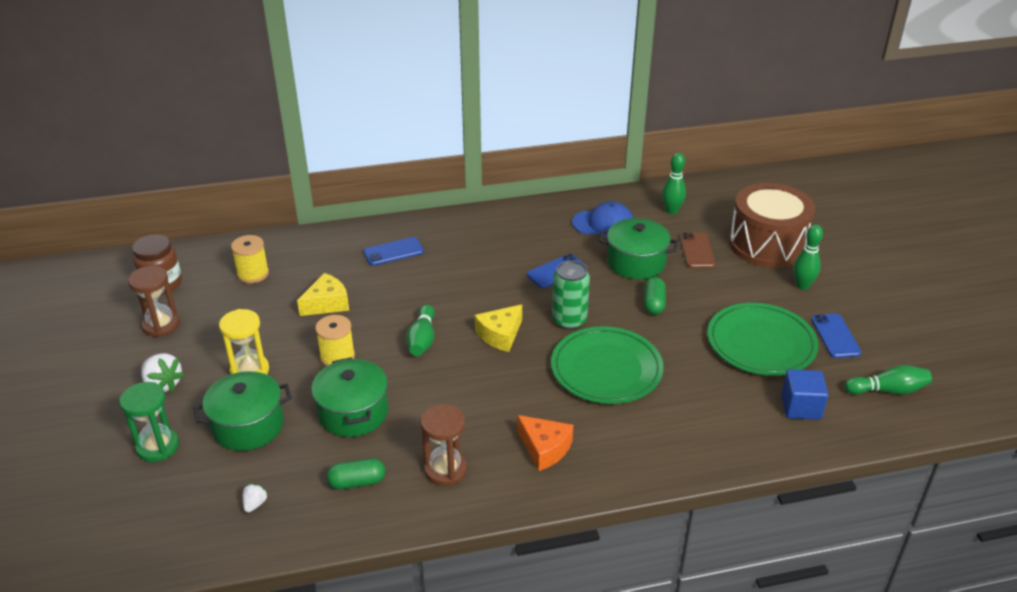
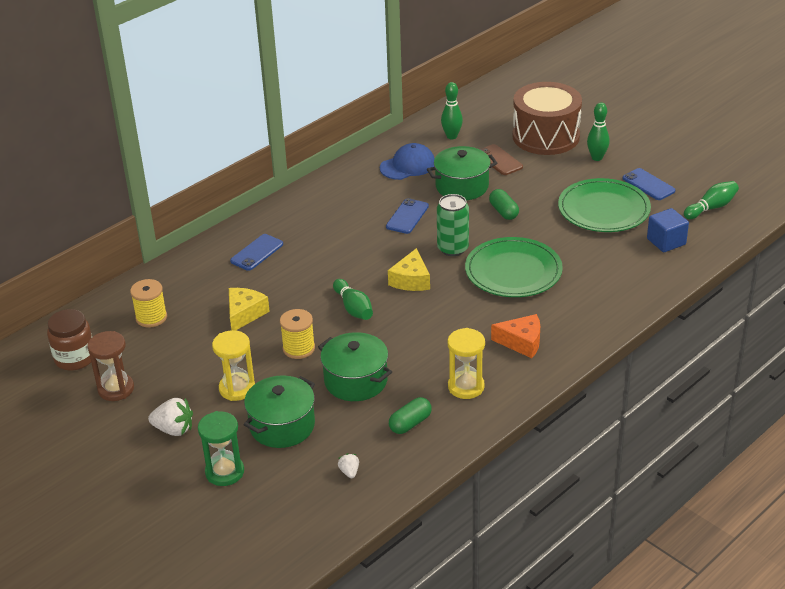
camera: 30 degrees left, 0 degrees up
(445, 470) = (466, 387): brown hourglass -> yellow hourglass

